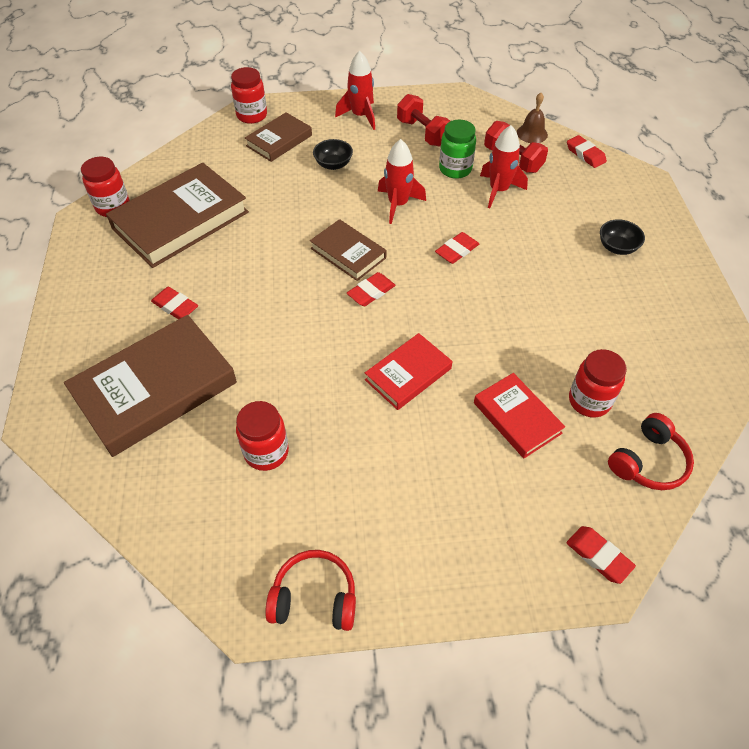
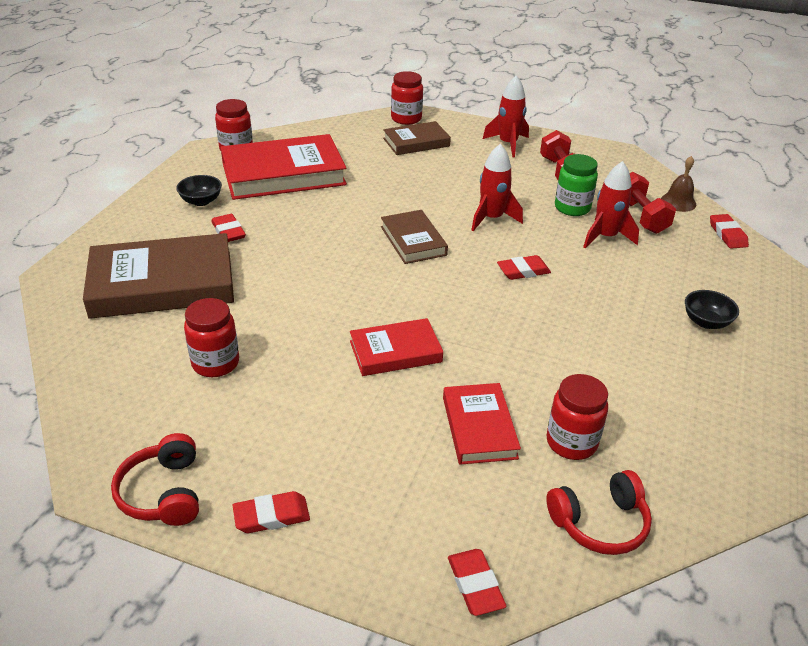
camera: 25 degrees right, 15 degrees down
(180, 220) = (283, 174): brown book -> red book
(314, 598) = (163, 493): red headphones -> red headphones turned 135 degrees counterclockwise
(333, 164) = (452, 172): black bowl -> black bowl (201, 201)
(371, 292) = (411, 276): red eraser -> red eraser (271, 516)

